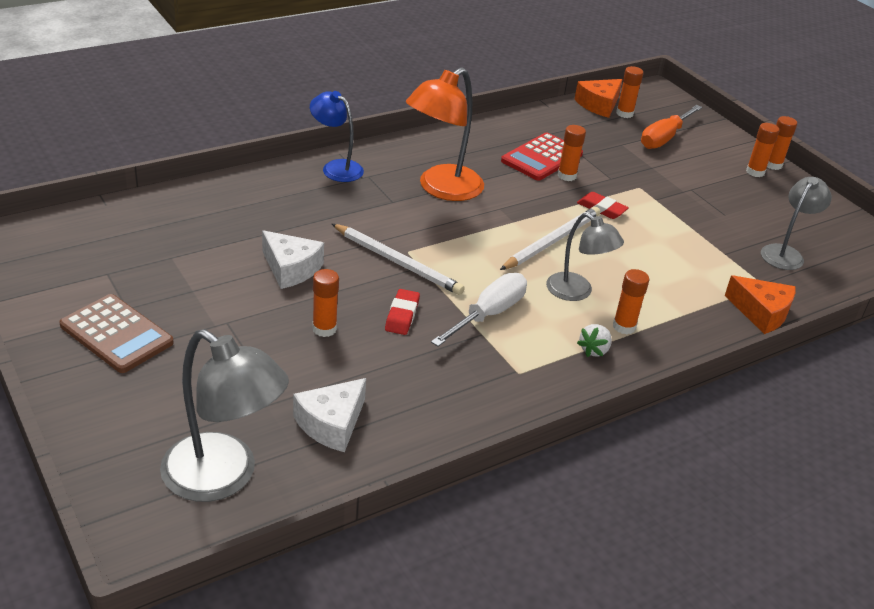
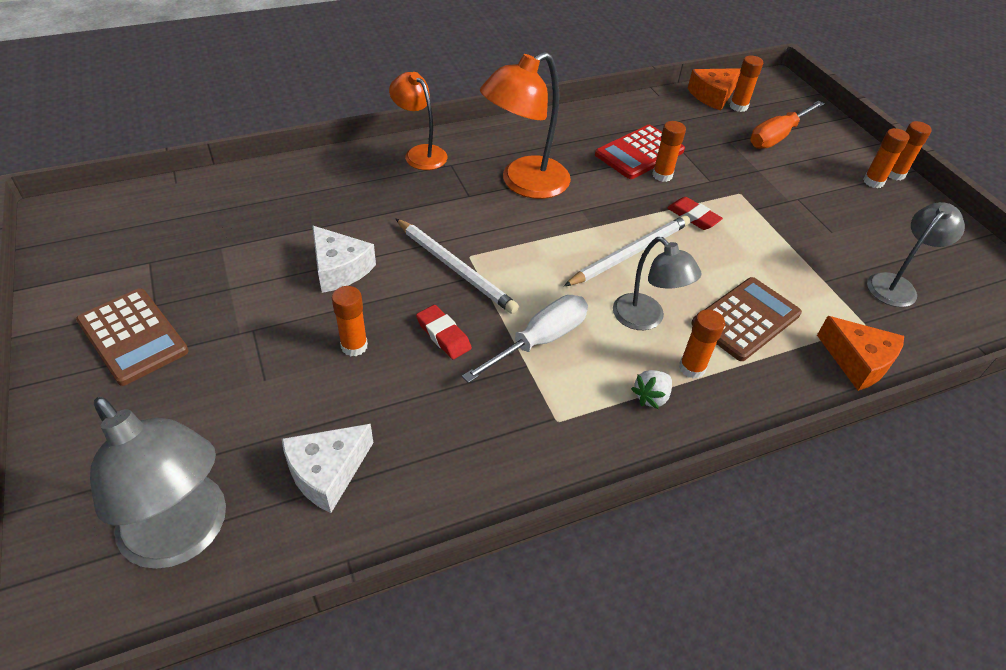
camera: 10 degrees right, 10 degrees up
(336, 167) = (420, 153): blue lamp -> orange lamp
(402, 315) = (443, 335): red eraser -> red eraser turned 60 degrees counterclockwise
(662, 287) = (745, 319): none -> brown calculator

